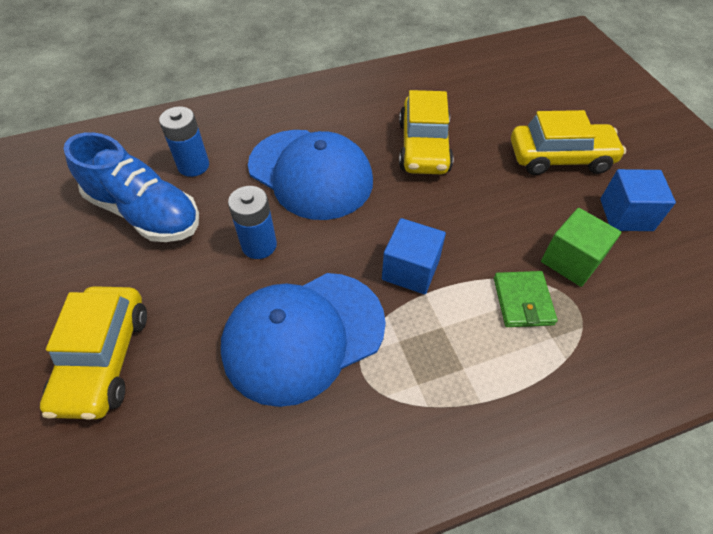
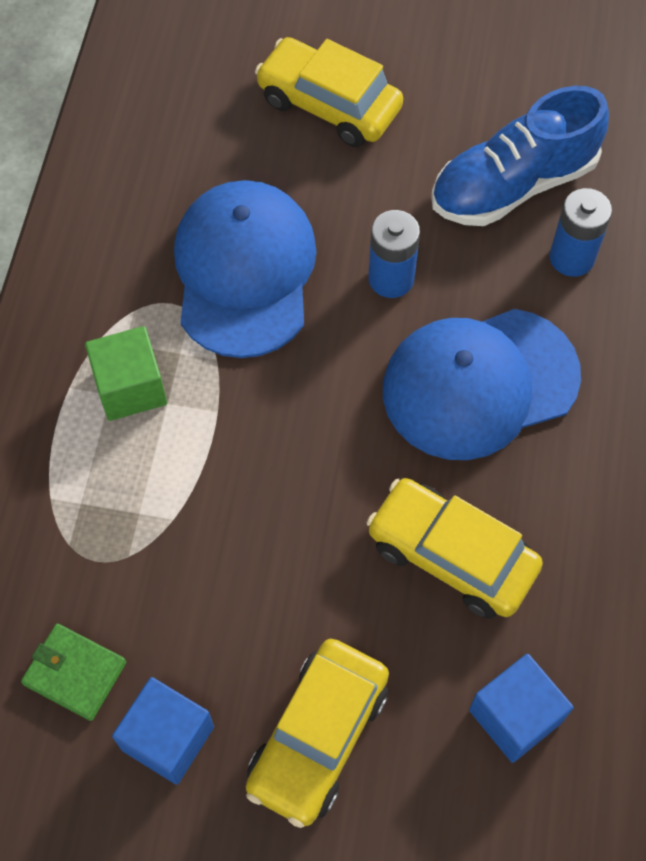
camera: 120 degrees right, 10 degrees up
(410, 269) = (257, 415): blue cube -> blue cube (515, 716)
(523, 301) = (140, 506): green wallet -> green wallet (74, 673)
(571, 260) = (151, 603): green cube -> green cube (130, 387)

